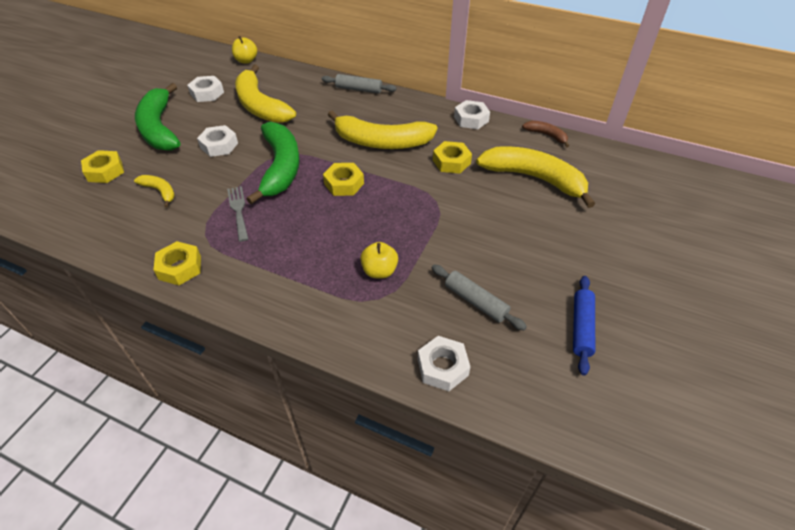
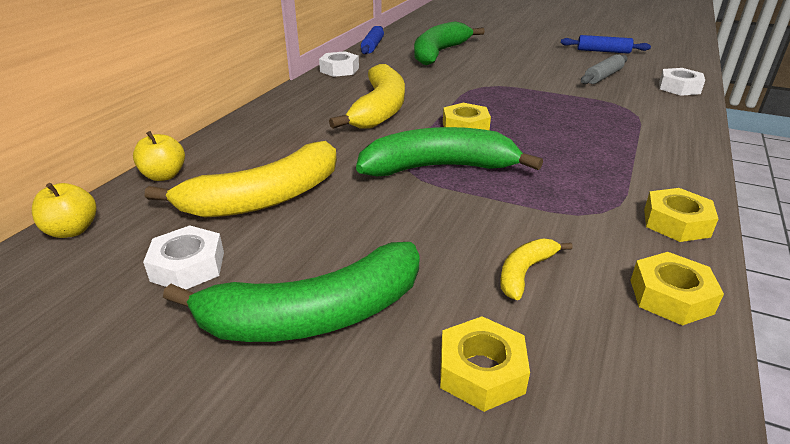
camera: 90 degrees left, 15 degrees down
(219, 145) = (383, 226): white nut -> none
(238, 210) = (541, 191): grey fork -> none
(358, 89) = (248, 124): grey rolling pin -> none
(379, 271) = (594, 108): yellow apple -> yellow apple (164, 175)
(451, 162) = (417, 79): yellow nut -> yellow nut (671, 296)
(534, 178) = (439, 53): yellow banana -> green banana
(546, 135) = (372, 46): brown banana -> blue rolling pin

